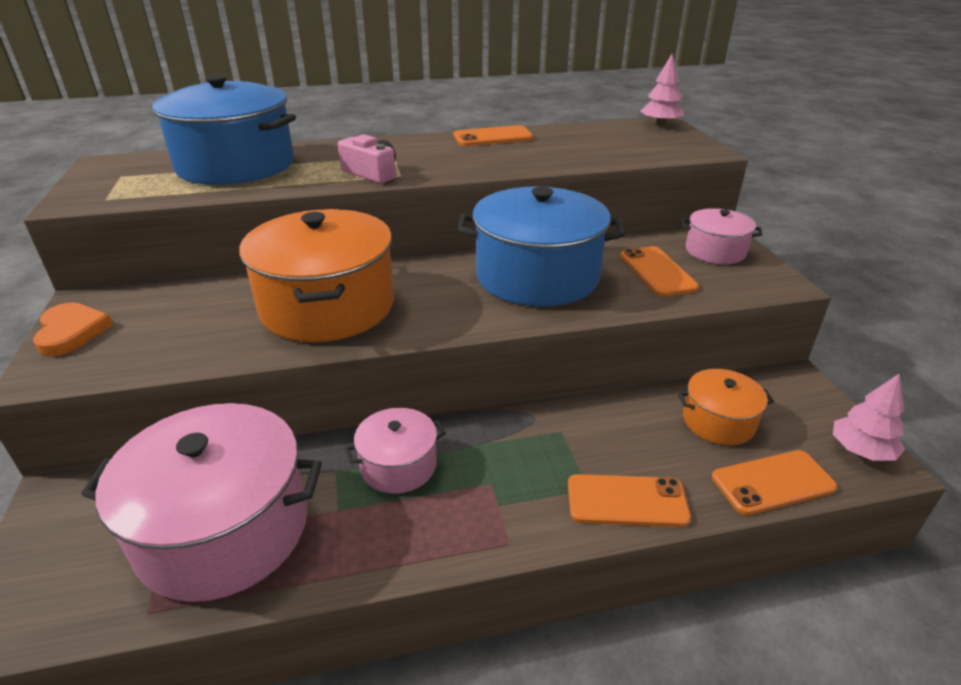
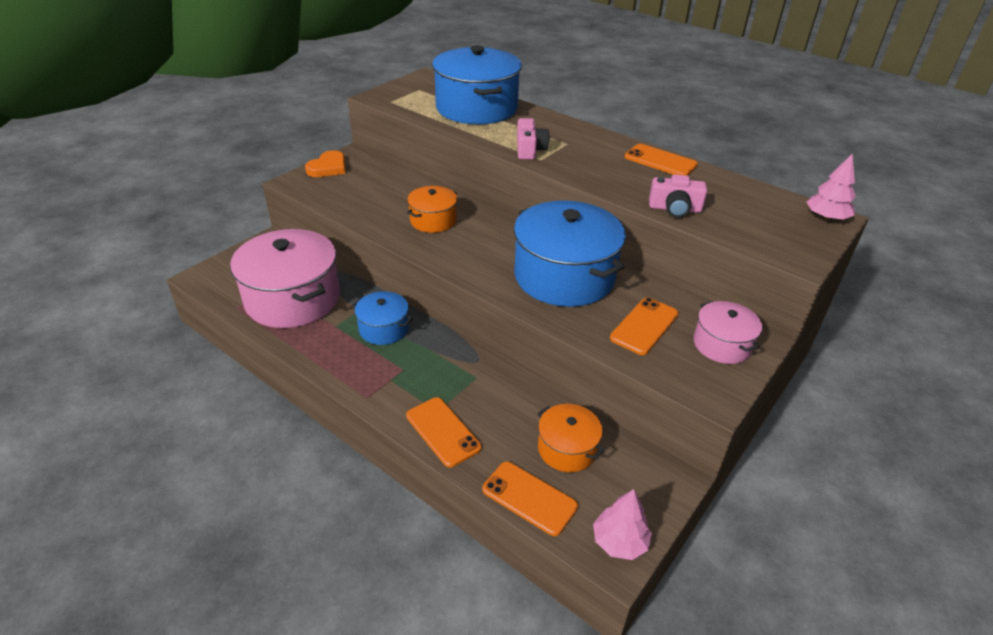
camera: 50 degrees right, 5 degrees up
(327, 306) = (433, 220): orange pot -> orange pot, size x0.51
(398, 465) = (384, 329): pink pot -> blue pot
(577, 160) = (675, 209): none -> pink camera

